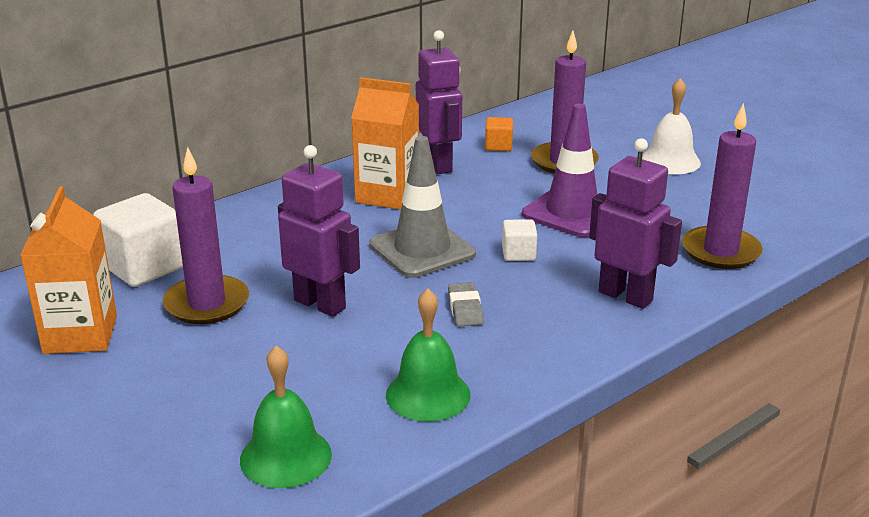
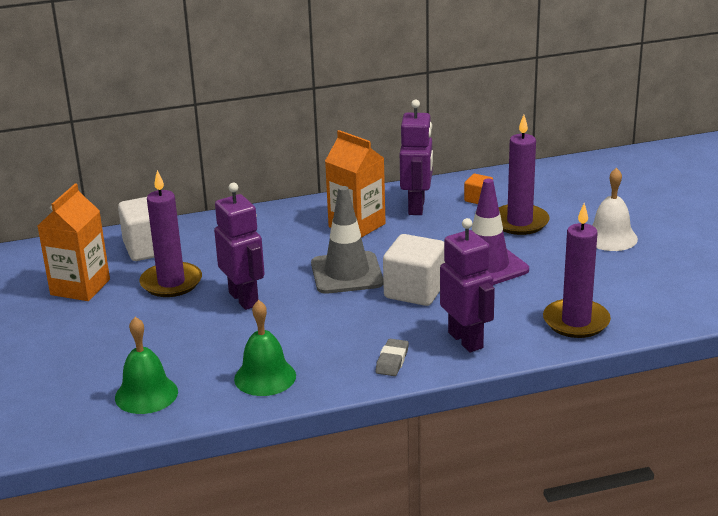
camera: 25 degrees right, 0 degrees up
(465, 309) = (340, 324): grey eraser -> grey eraser (392, 361)
(518, 254) = (415, 291): white cube -> white cube, size x1.97

